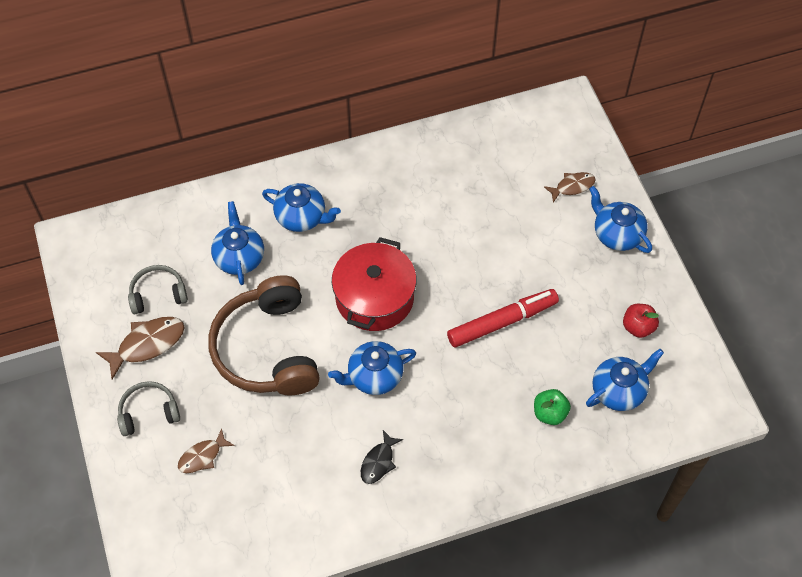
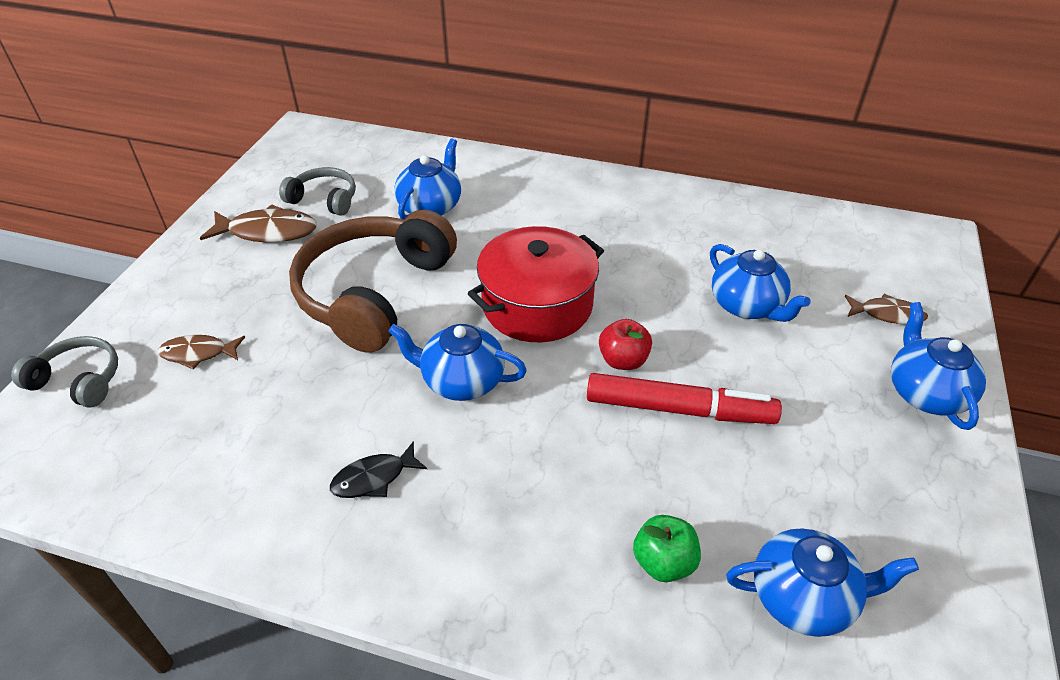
camera: 35 degrees right, 15 degrees down
(148, 412) = (200, 286): grey headphones -> grey headphones (79, 380)
(302, 217) = (526, 203): blue teapot -> blue teapot (747, 306)
(638, 327) = (892, 524): red apple -> red apple (623, 360)

